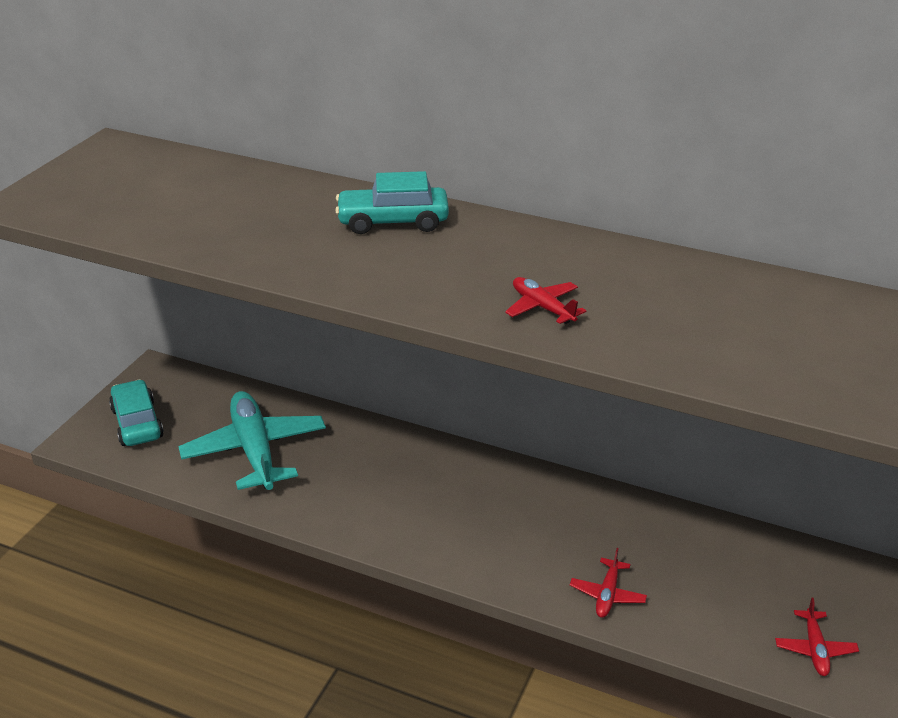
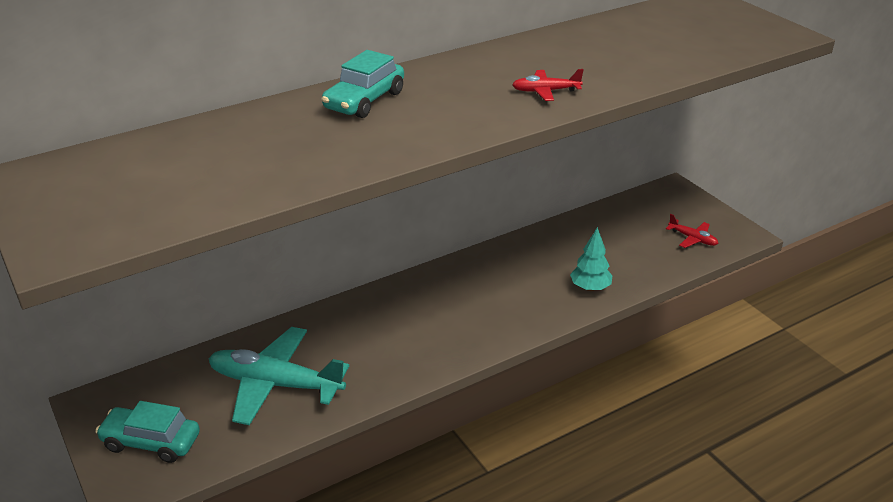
camera: 55 degrees left, 0 degrees up
(607, 595) = (590, 288): red plane -> turquoise tree

